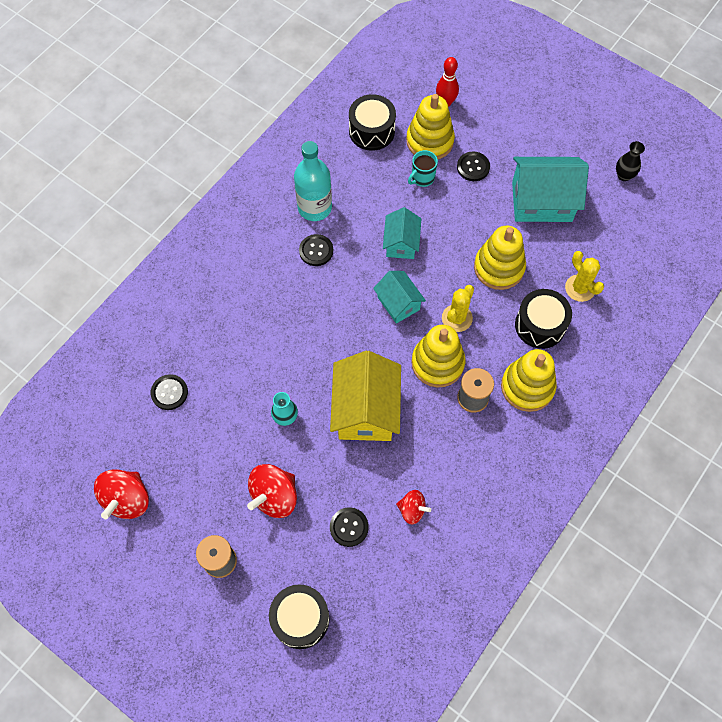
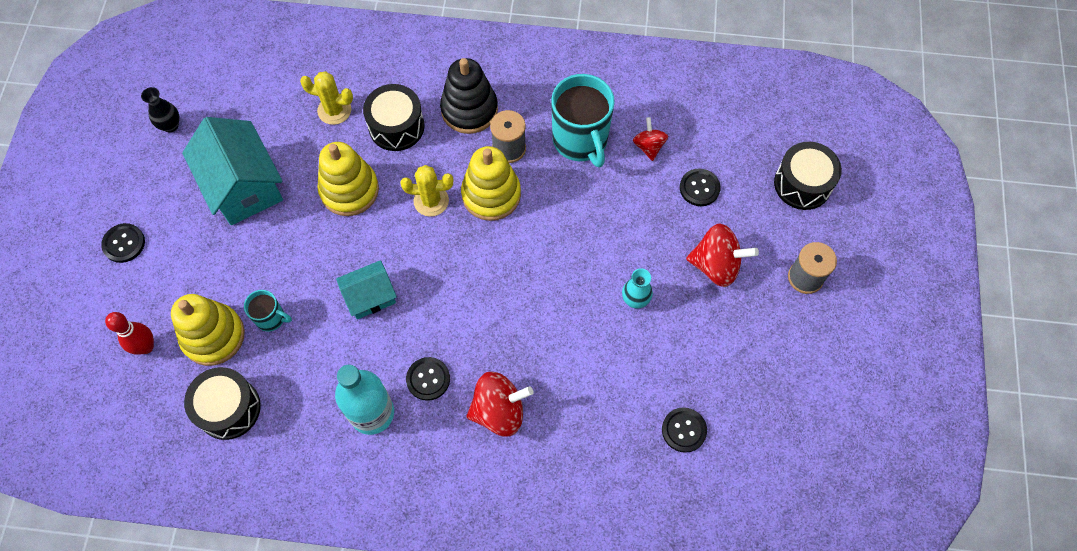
camera: 120 degrees left, 0 degrees up
(127, 499) = (814, 398): red spinning top -> red spinning top (499, 411)
(366, 410) = (580, 232): yellow house -> none
(398, 303) = (445, 262): turquoise house -> none
(449, 457) = (580, 140): none -> turquoise mug
(473, 167) = (229, 273): black button -> black button (124, 243)
(527, 387) = (469, 109): yellow stacking toy -> black stacking toy
(580, 288) = (334, 110): yellow cactus -> yellow cactus turned 75 degrees clockwise

